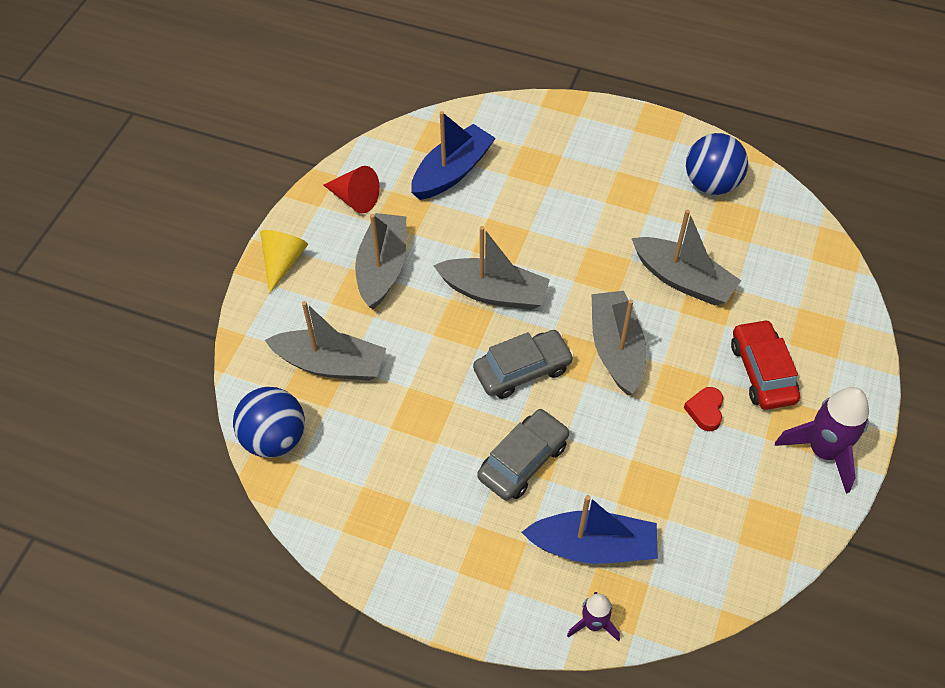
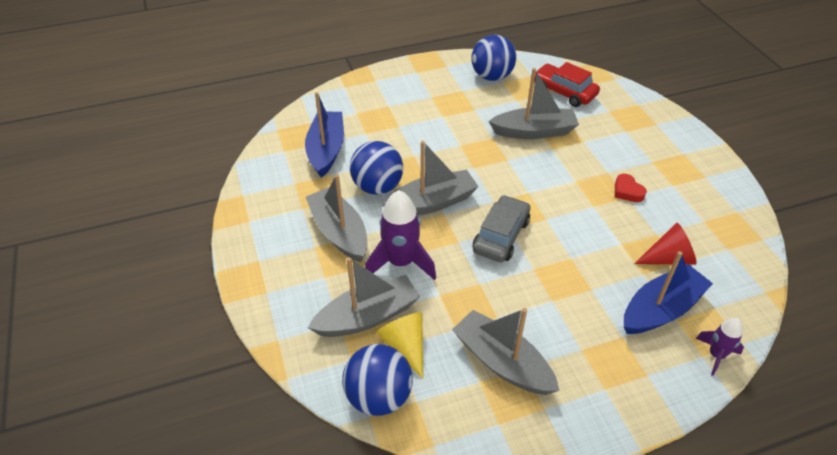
camera: 40 degrees left, 10 degrees down
(283, 262) = (258, 272): yellow cone -> yellow cone (405, 346)
(354, 199) = (272, 202): red cone -> red cone (668, 258)
(460, 242) = (377, 187): none -> blue ball
(523, 461) = (563, 289): grey car -> none
(616, 349) = (541, 190): grey boat -> grey boat (502, 362)
(762, 372) = (630, 153): red car -> red car (564, 92)
(823, 451) = (707, 173): purple rocket -> purple rocket (401, 262)

